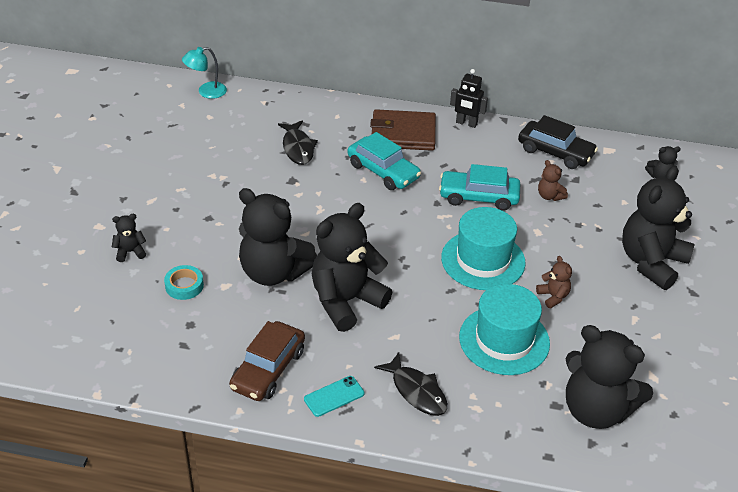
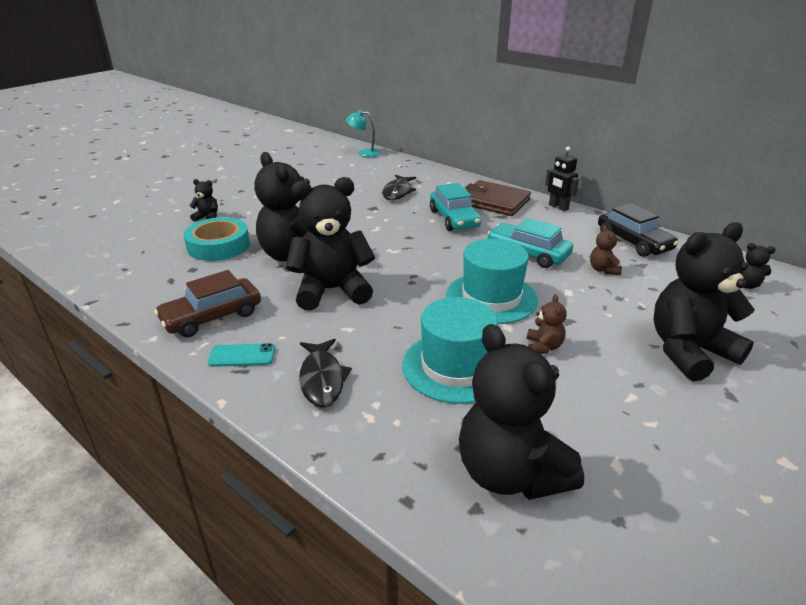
camera: 30 degrees right, 10 degrees down
(184, 286) = (218, 245): turquoise tape -> turquoise tape, size x1.77

